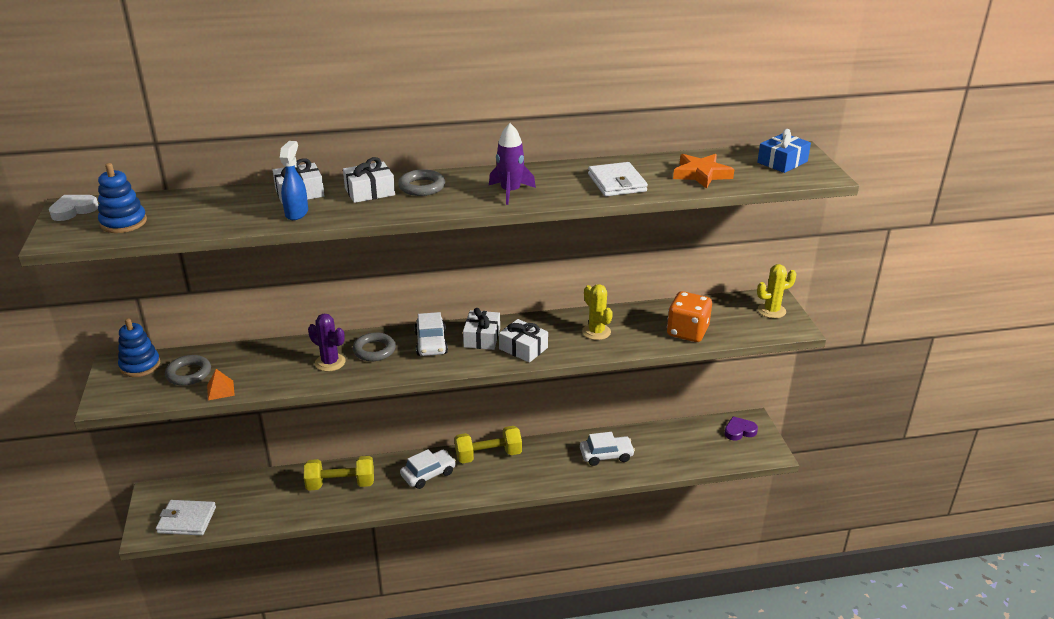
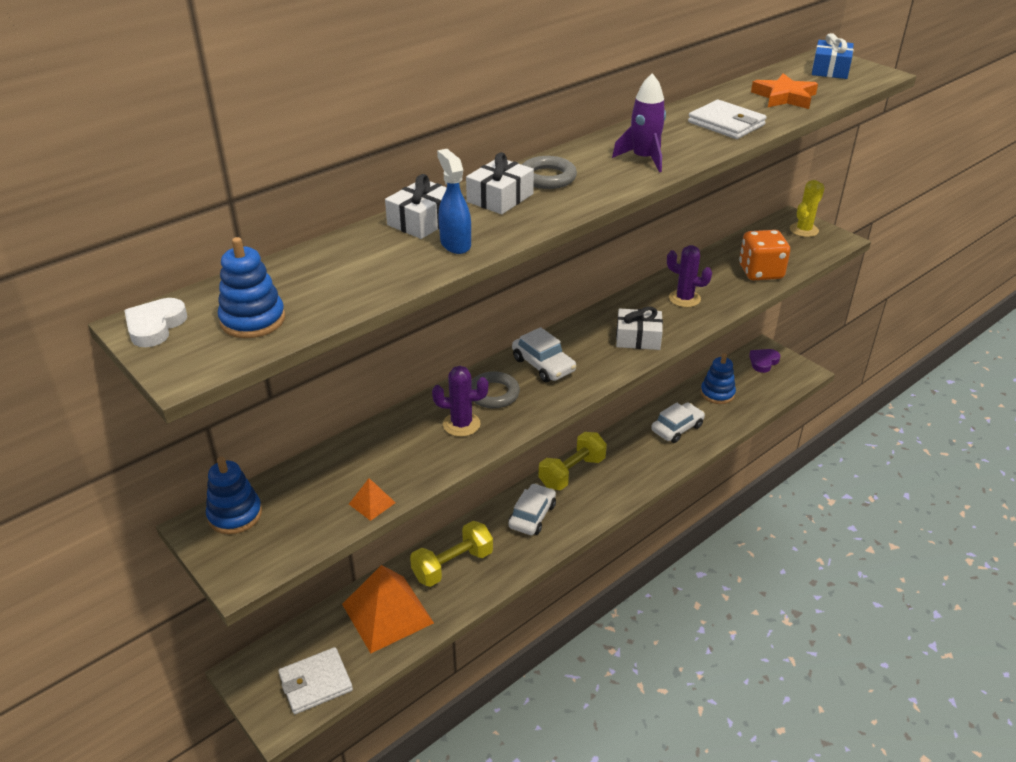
camera: 30 degrees left, 5 degrees up
(189, 373) = (310, 500): grey ring -> none
(269, 497) = (387, 613): none -> orange pyramid
(482, 337) = (586, 341): white gift -> none
(596, 332) = (684, 299): yellow cactus -> purple cactus
(670, 441) = (717, 393): none -> blue stacking toy

